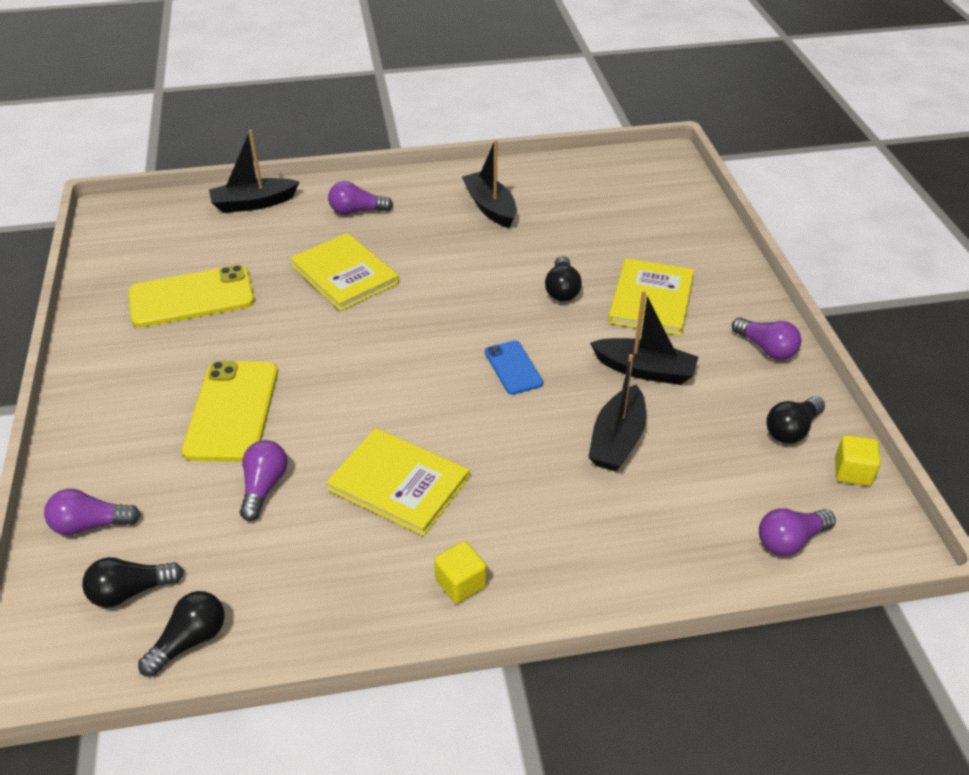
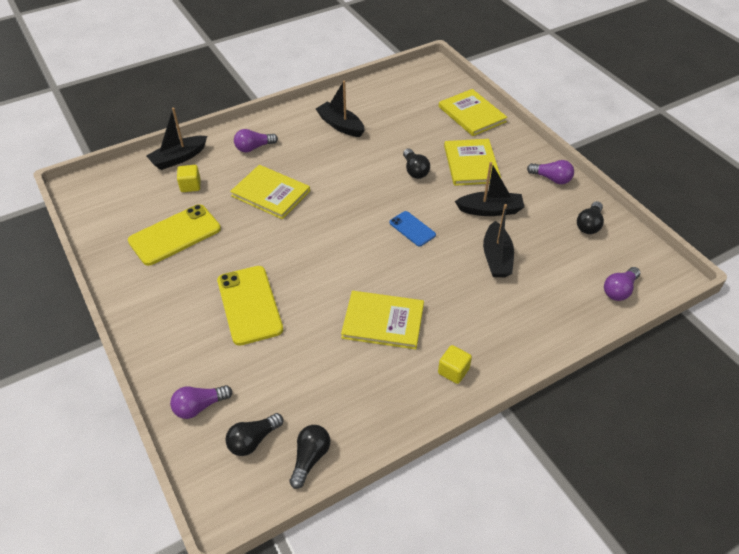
camera: 20 degrees left, 5 degrees up
(264, 487) = (300, 348): purple light bulb -> none
(690, 232) = (472, 114): none -> yellow book
(852, 472) = (632, 241): yellow cube -> yellow cube (190, 186)

